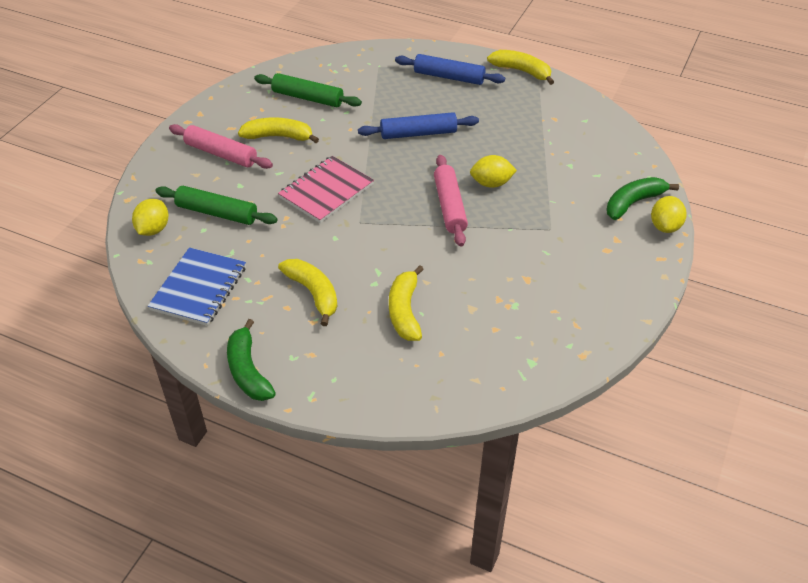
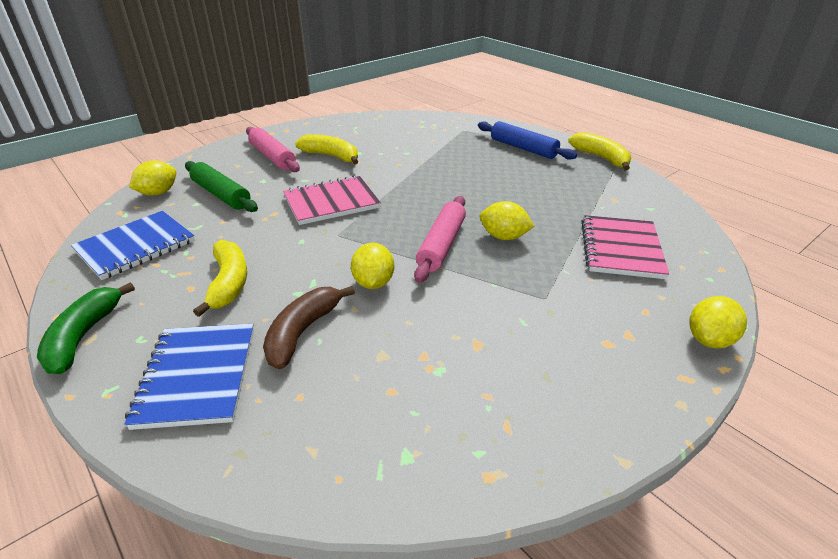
camera: 25 degrees right, 10 degrees down
(307, 98) = (382, 137): green rolling pin -> none
(362, 366) = (197, 376): none -> blue notebook
(405, 311) = (303, 332): yellow banana -> brown banana
(418, 133) = (459, 181): blue rolling pin -> none
(423, 256) = (373, 283): none -> yellow lemon
(581, 168) = (621, 249): none -> pink notebook
(633, 203) = (674, 300): green banana -> none

